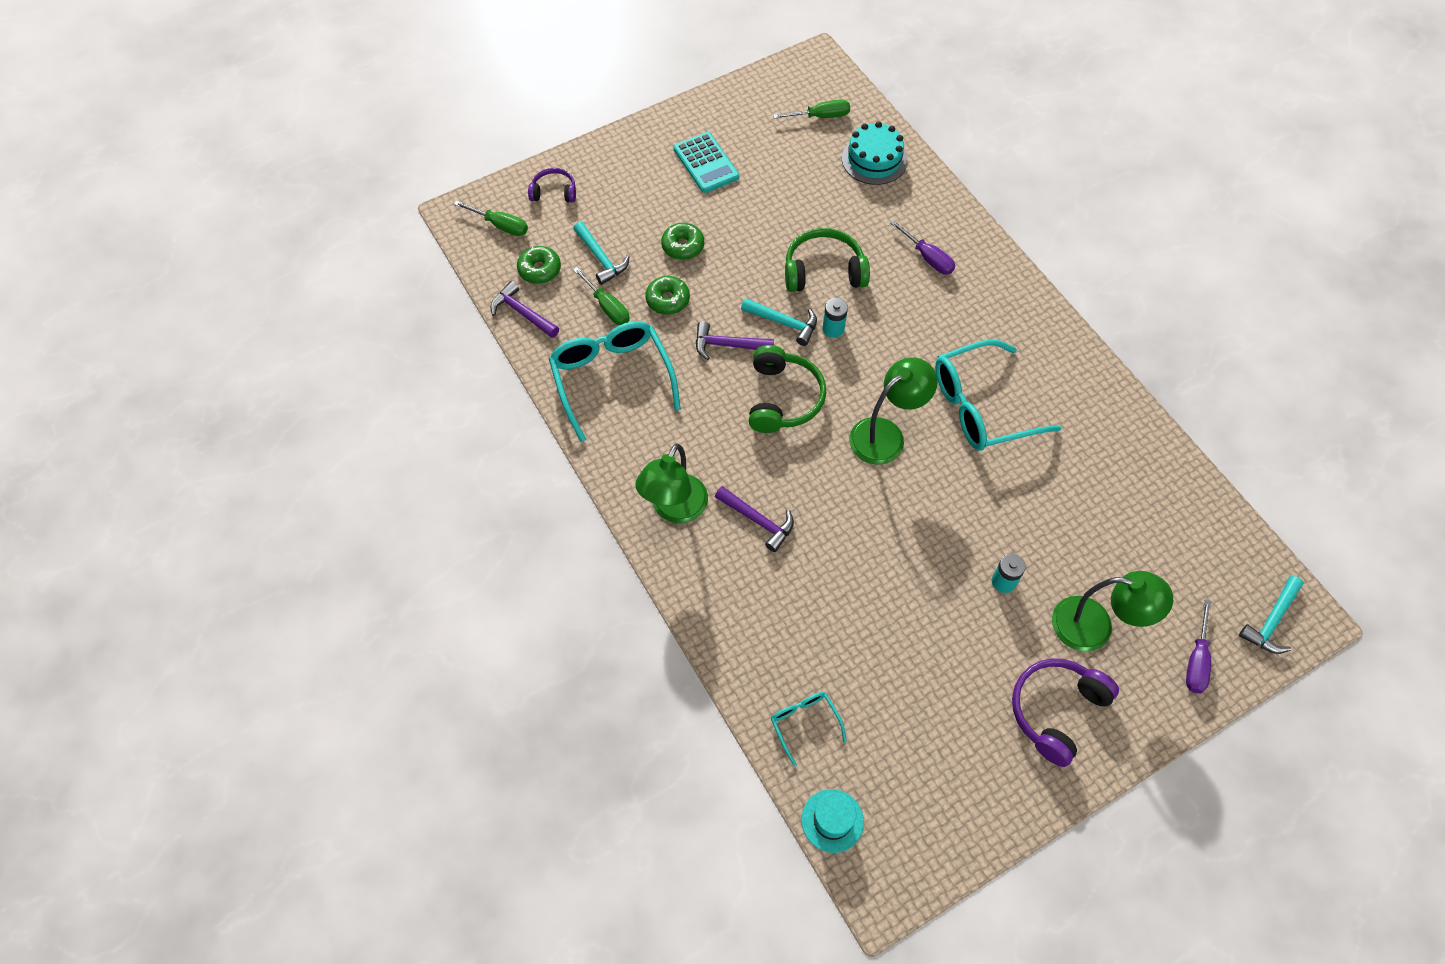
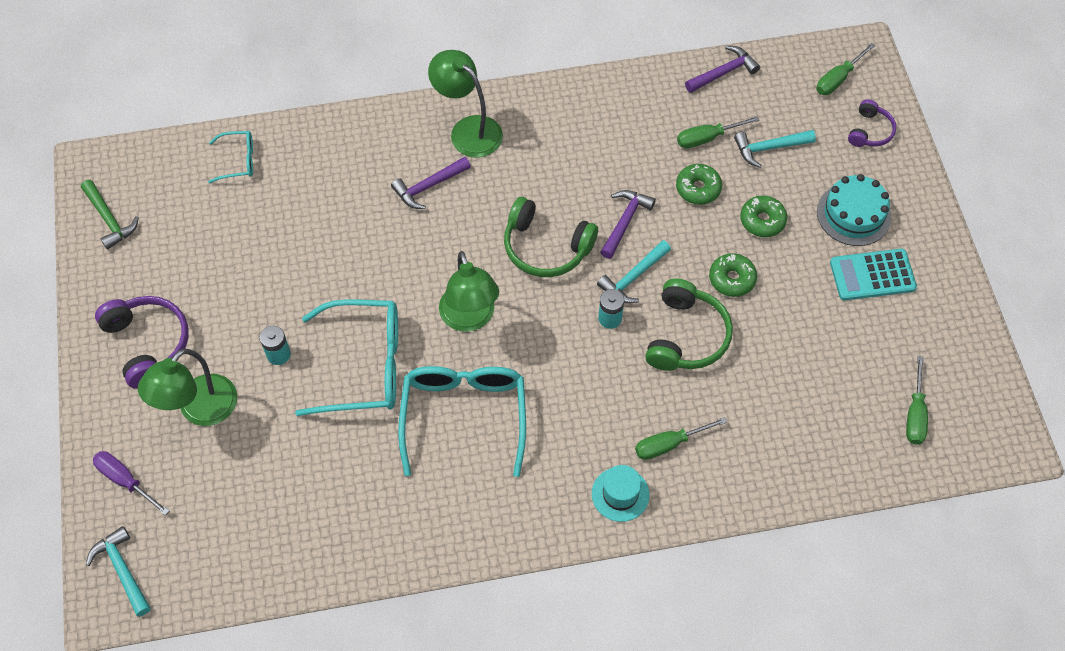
camera: 110 degrees right, 0 degrees up
(539, 269) = (771, 97): green donut -> green donut (732, 279)
(612, 378) = (623, 121): turquoise glasses -> turquoise glasses (365, 366)
(832, 820) = (157, 153): turquoise hat -> turquoise hat (620, 494)
(874, 159) = (830, 446): turquoise cake -> turquoise cake (853, 214)
(928, 258) = (668, 444): purple screwdriver -> green screwdriver
(938, 830) = (109, 219): none -> green hammer

